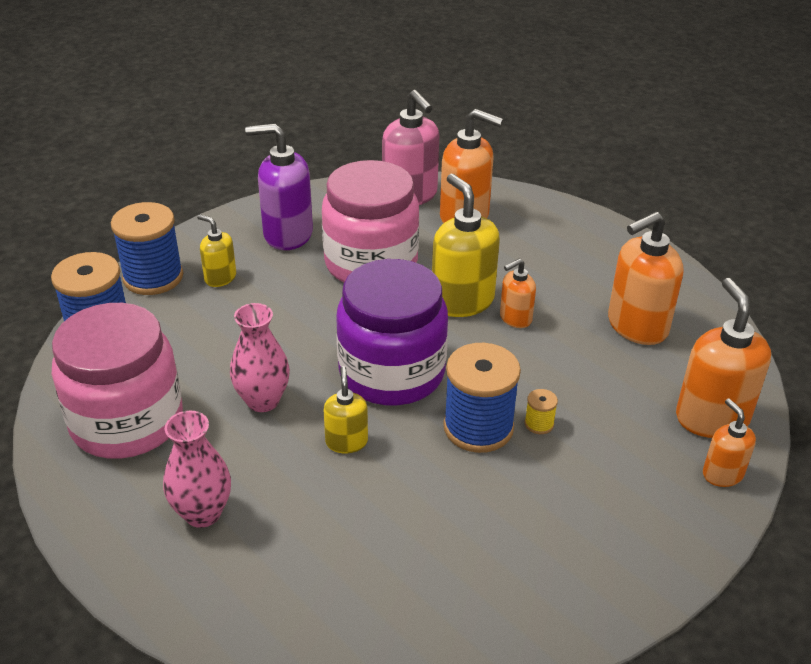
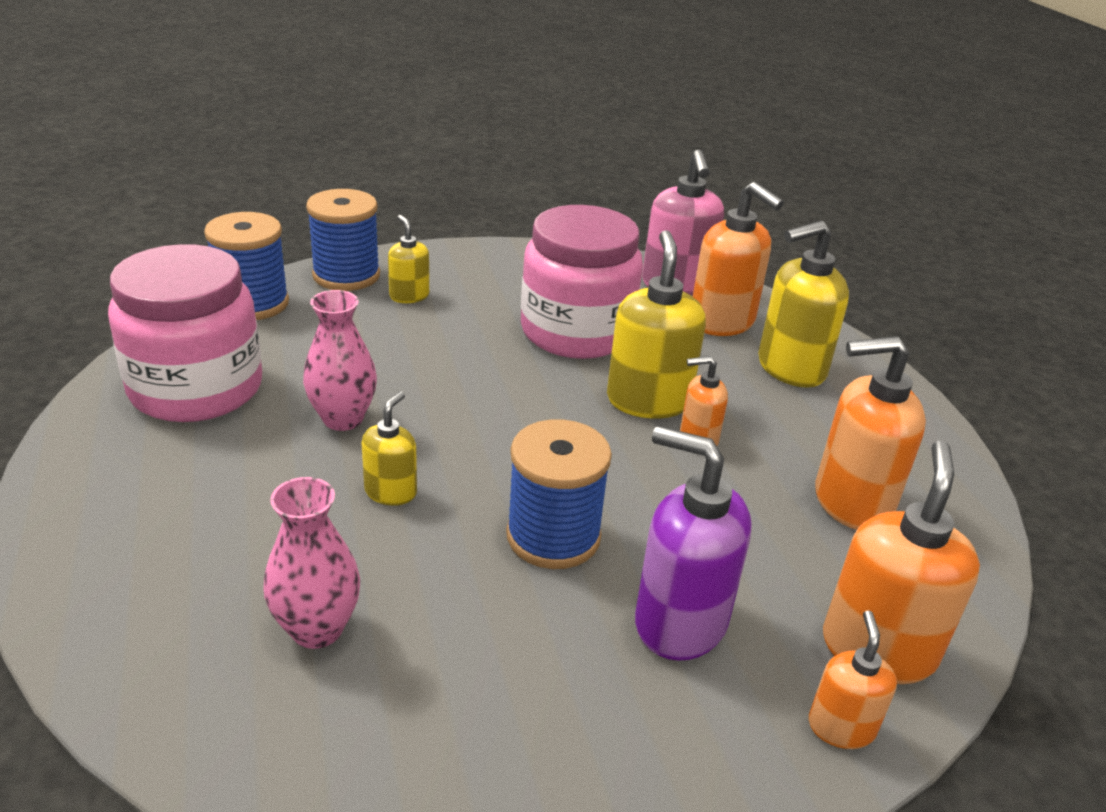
camera: 25 degrees right, 5 degrees down
(202, 513) = (179, 501): pink vase -> pink vase (317, 629)
(287, 234) = (512, 280): purple soap dispenser -> purple soap dispenser (679, 622)
(392, 373) = (504, 443): purple jar -> none
(535, 239) = (790, 368): none -> yellow soap dispenser
(539, 424) = (632, 562): yellow spool -> none

